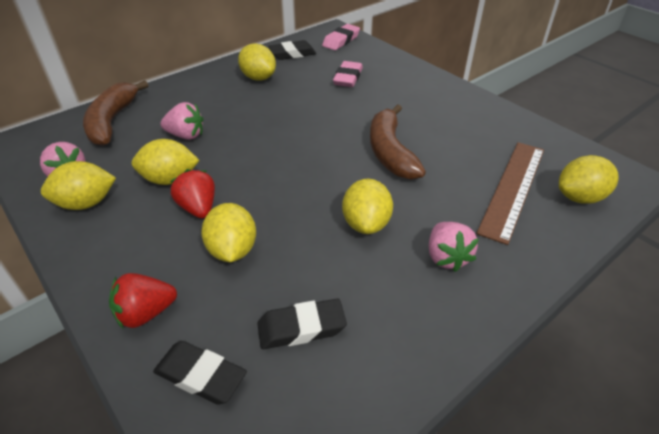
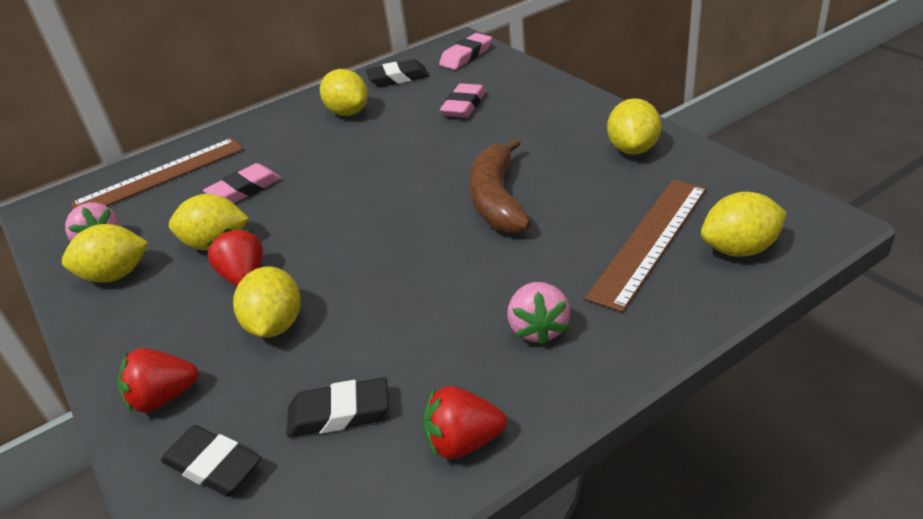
camera: 10 degrees right, 5 degrees down
(112, 121) = (160, 176): brown banana -> brown ruler
(186, 135) = (245, 190): pink strawberry -> pink eraser
(366, 223) = (445, 290): yellow lemon -> yellow lemon (633, 149)
(409, 353) = (463, 442): none -> red strawberry

